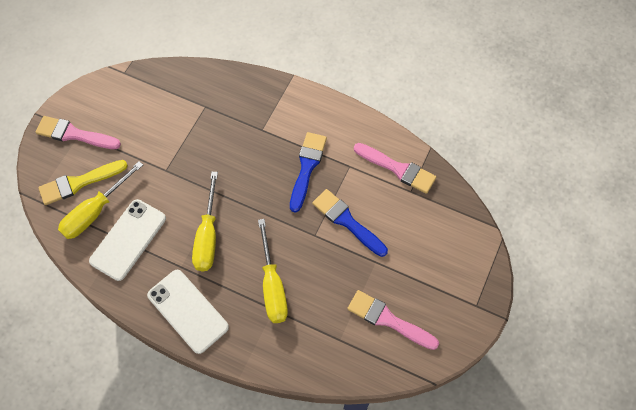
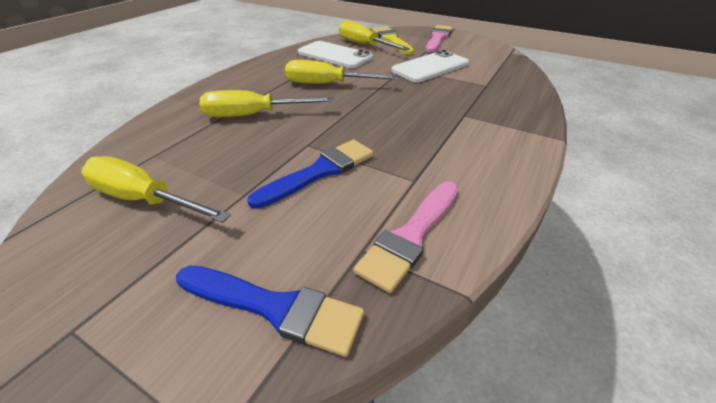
camera: 95 degrees right, 25 degrees down
(187, 311) = (253, 76): white phone -> white phone (430, 67)
(307, 167) = (410, 143): blue brush -> blue brush (275, 308)
(388, 320) = (144, 199): pink brush -> yellow screwdriver

